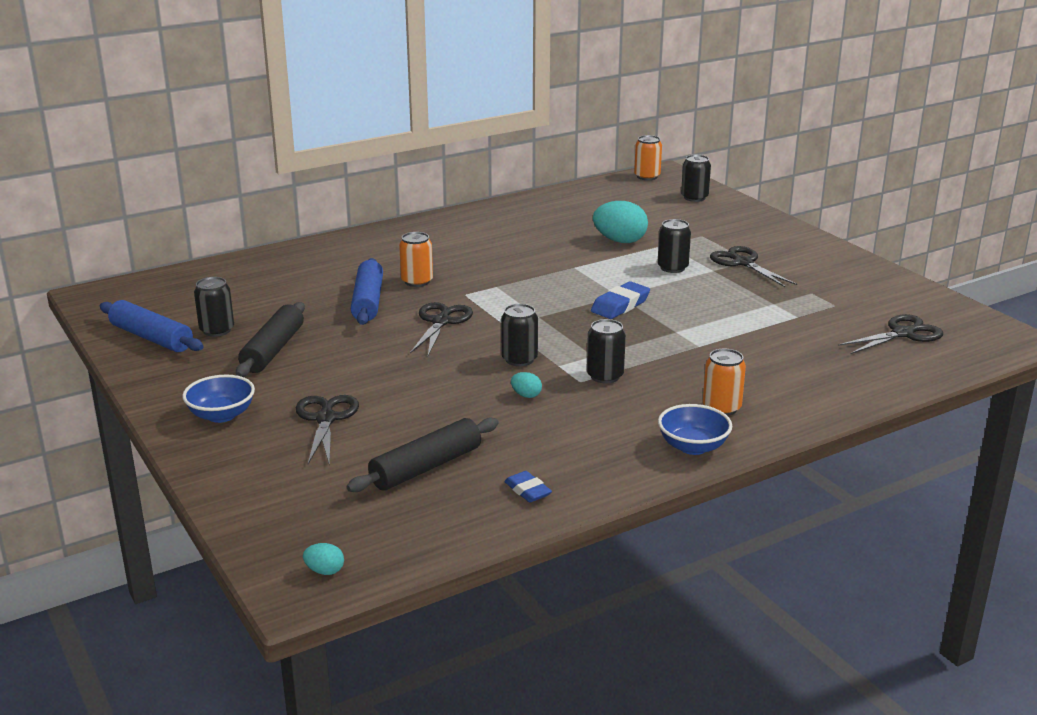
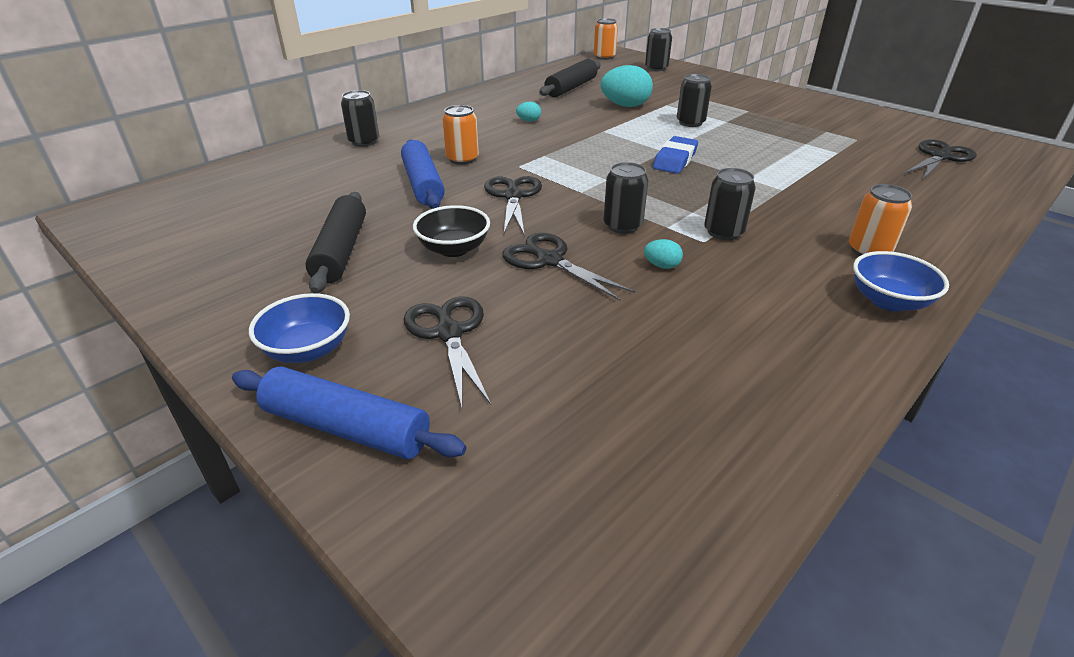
camera: 15 degrees left, 10 degrees up
(151, 338) = (182, 256): blue rolling pin -> blue rolling pin (346, 428)
(217, 330) = (263, 236): black can -> black can (364, 142)
(325, 571) = (591, 620): turquoise egg -> turquoise egg (529, 121)
(363, 360) = (454, 249): none -> black bowl
(426, 467) = (617, 384): black rolling pin -> black rolling pin (571, 88)
(527, 490) = (766, 397): blue eraser -> none
(743, 263) = (745, 113): black scissors -> black scissors (549, 260)

